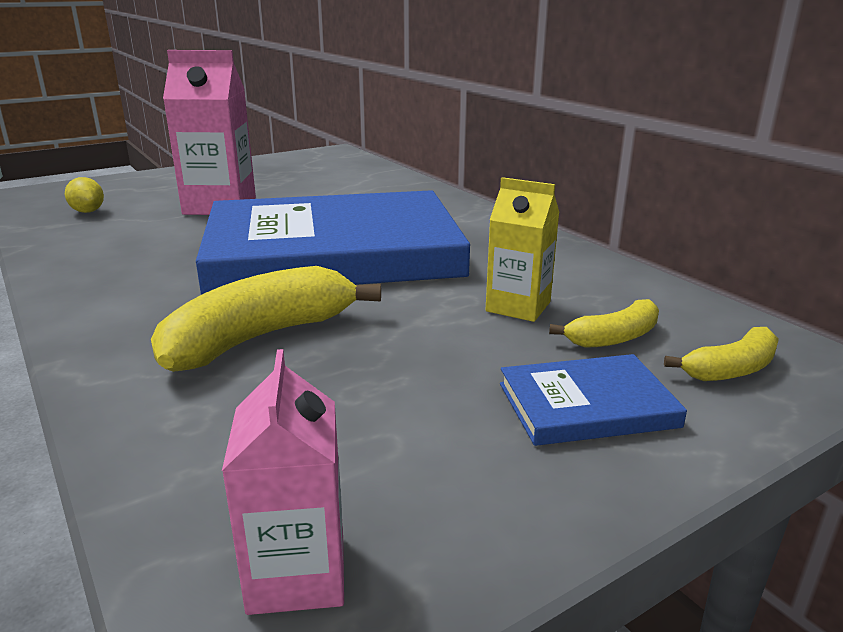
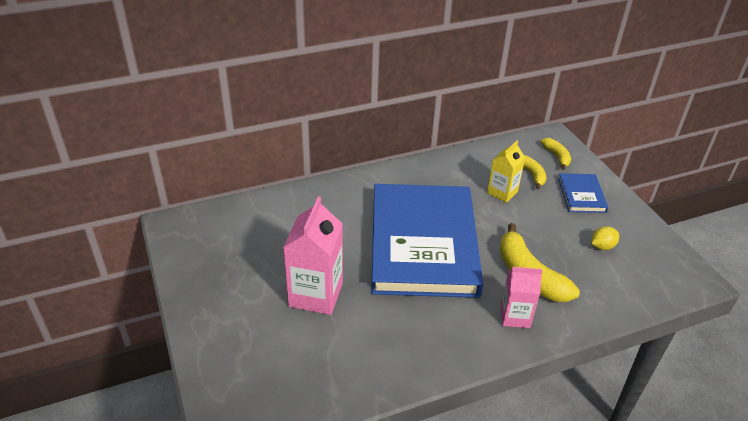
camera: 80 degrees left, 15 degrees up
(88, 211) = (304, 374): yellow lemon -> yellow lemon (602, 246)
(297, 573) = (669, 269): pink carton -> pink carton (515, 316)

